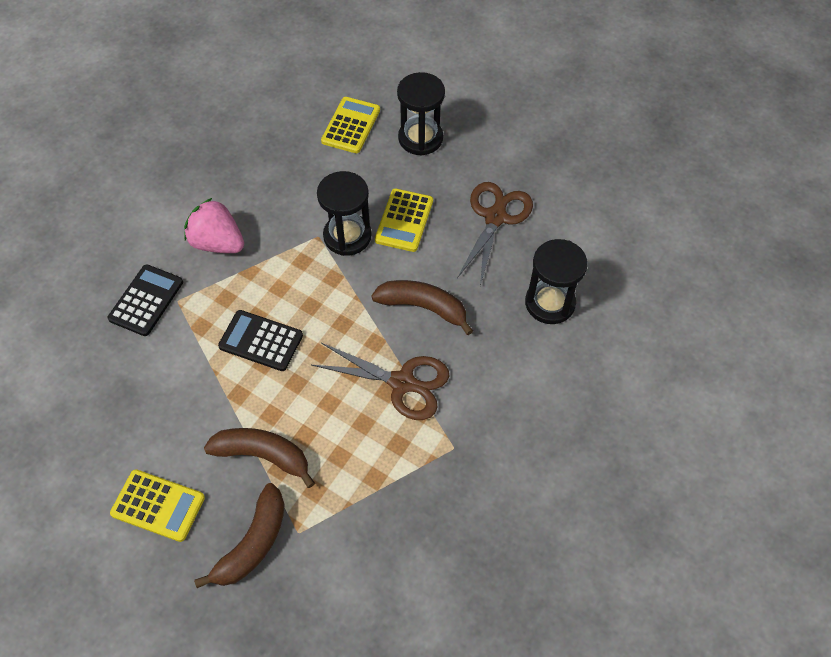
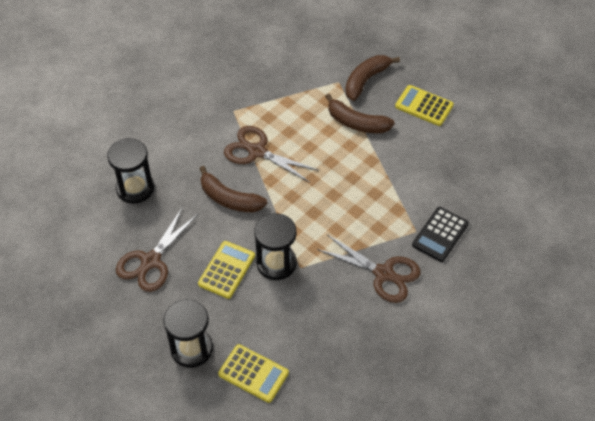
camera: 170 degrees left, 5 degrees down
(218, 243) = (383, 273): pink strawberry -> brown scissors
(261, 341) = (353, 193): black calculator -> none
(351, 125) = (253, 373): yellow calculator -> yellow calculator turned 90 degrees counterclockwise

